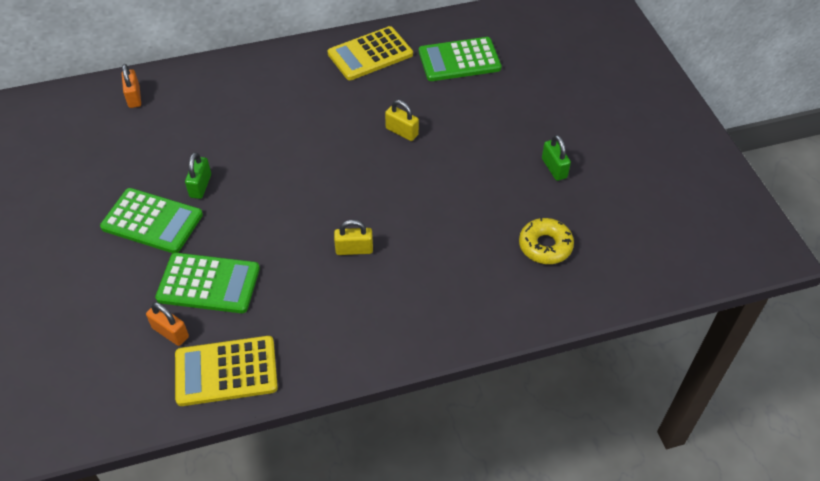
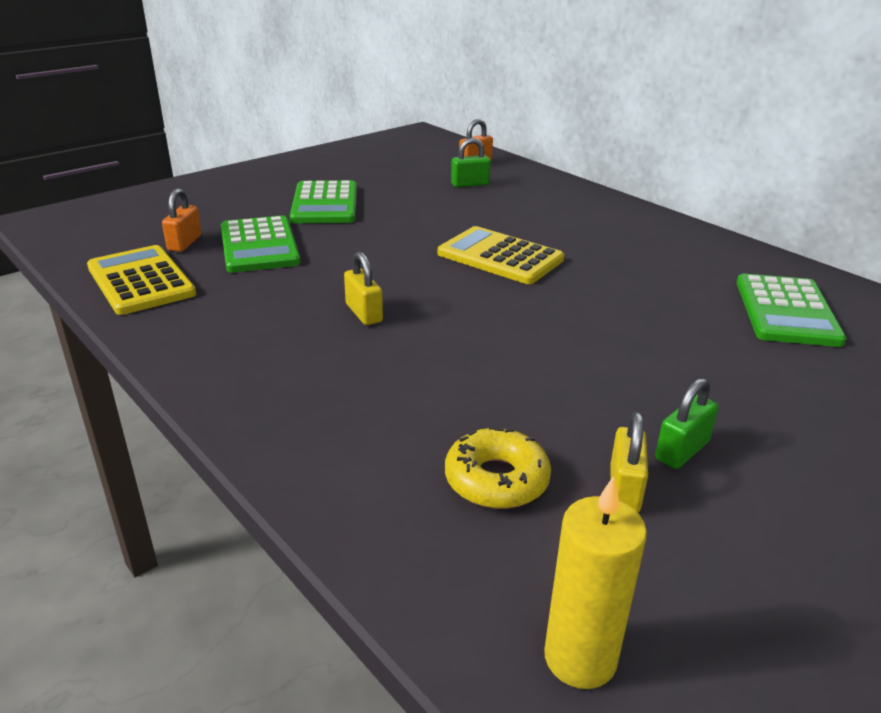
camera: 65 degrees right, 20 degrees down
(200, 186) = (389, 213): green padlock -> green padlock (470, 184)
(370, 54) = (699, 251): yellow calculator -> yellow calculator (500, 257)
(402, 132) = (595, 300): yellow padlock -> yellow padlock (624, 489)
(459, 60) = (786, 311): green calculator -> green calculator turned 135 degrees counterclockwise
(655, 261) = (580, 658): none -> yellow candle

